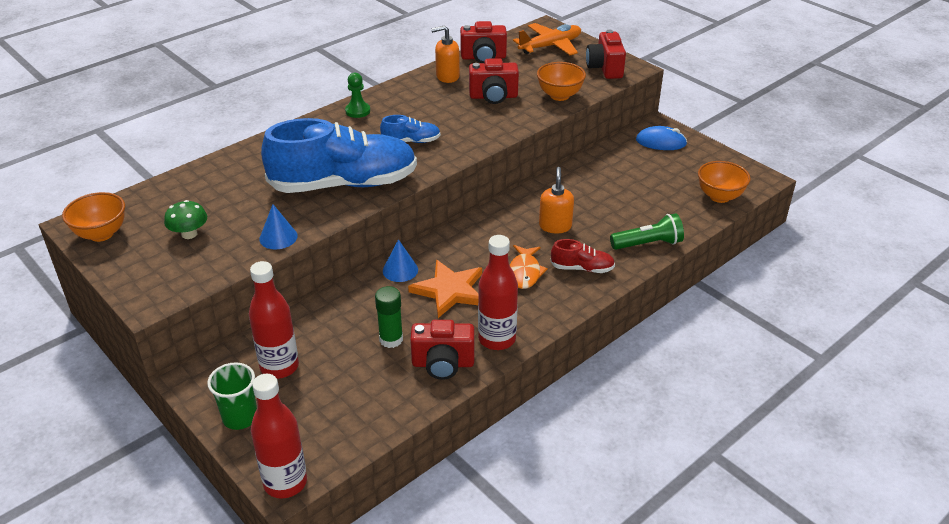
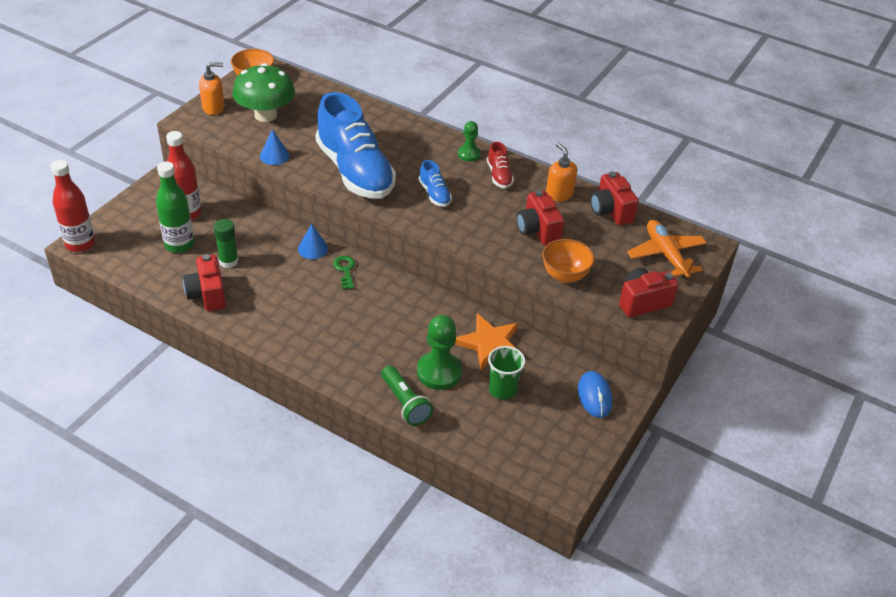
camera: 70 degrees right, 5 degrees up
(189, 234) = (265, 115): green mushroom -> green mushroom, size x1.95
(240, 417) = (135, 208): green cup -> green cup (502, 389)
(338, 380) = (179, 244): none -> green bottle
(446, 252) = (345, 270): none -> green key
(449, 290) = (295, 282): orange star -> orange star (489, 343)
(497, 339) = (243, 320): red bottle -> none
(525, 272) = (333, 323): orange fish -> none
(550, 46) = (666, 254): orange plane -> orange plane turned 150 degrees counterclockwise
(555, 226) = (408, 333): orange soap dispenser -> orange soap dispenser (213, 108)
(582, 268) = (351, 360): red shoe -> red shoe (499, 176)
(612, 217) = (439, 372): none -> green pawn
(719, 196) = (511, 455): orange bowl -> none

